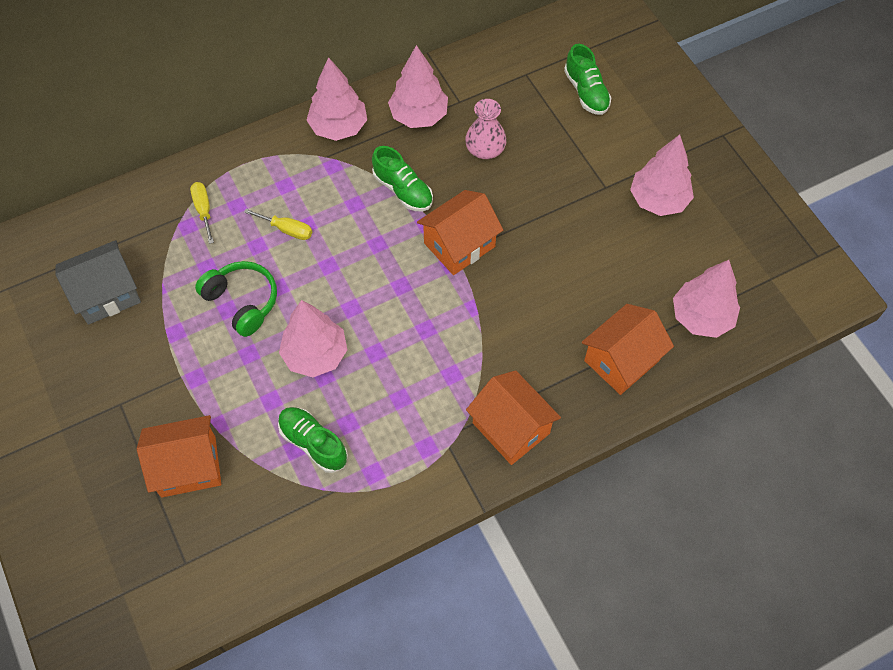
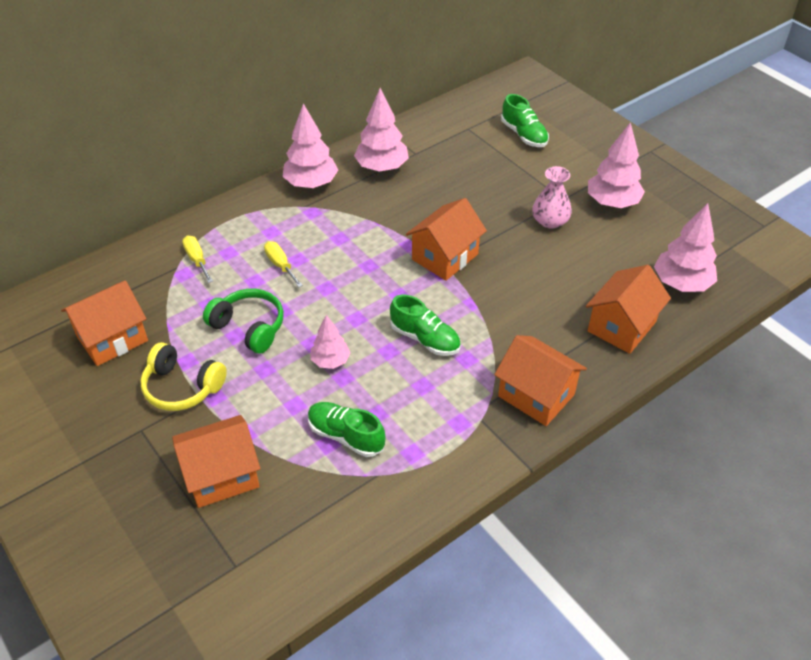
camera: 10 degrees left, 15 degrees down
(107, 294) = (112, 339): grey house -> orange house
(166, 362) = (182, 387): none -> yellow headphones
(287, 229) = (280, 265): yellow screwdriver -> yellow screwdriver turned 135 degrees counterclockwise
(315, 355) = (330, 361): pink tree -> pink tree, size x0.61
(403, 190) = (382, 222): green shoe -> green shoe (425, 339)
(485, 149) = (448, 184): pink vase -> pink vase (550, 221)

